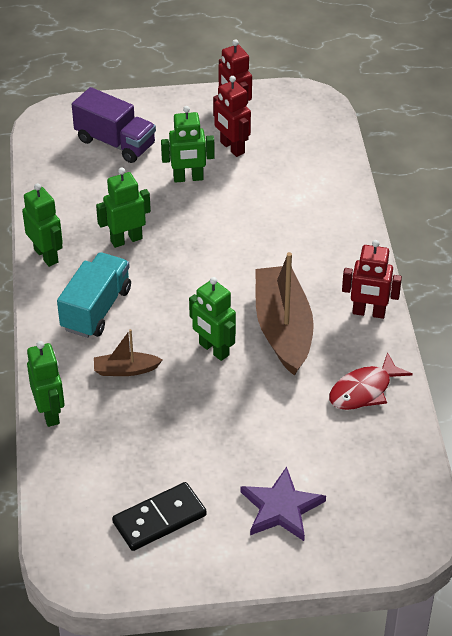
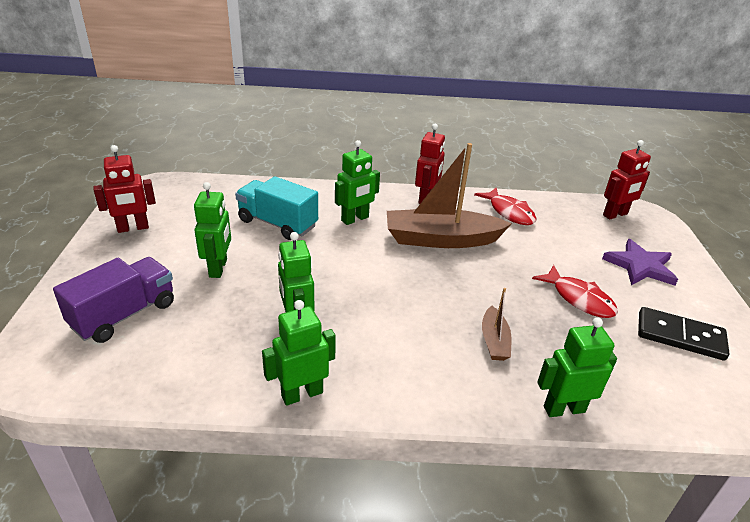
camera: 85 degrees left, 10 degrees down
(96, 309) = (402, 356): turquoise truck -> turquoise truck (278, 223)
(159, 519) = (680, 336): black domino -> black domino turned 45 degrees counterclockwise
(203, 441) = (579, 299): none -> red fish
(213, 349) = (465, 280): green robot -> green robot (355, 219)
(232, 148) = (188, 236): red robot -> red robot (615, 215)

